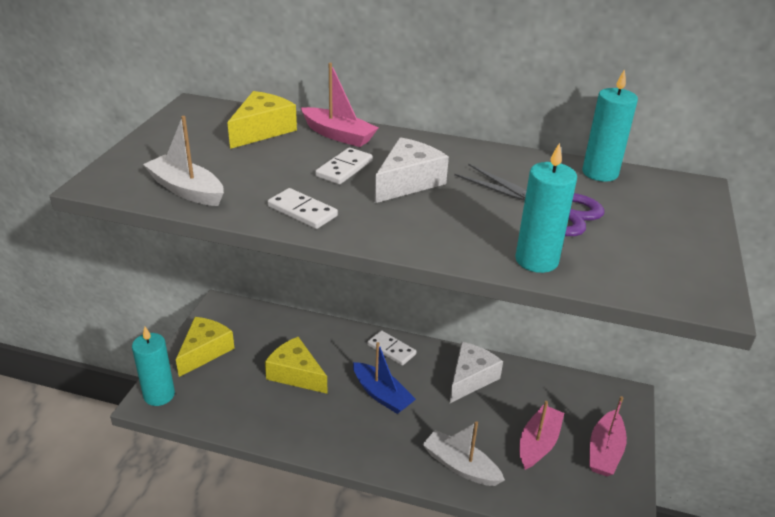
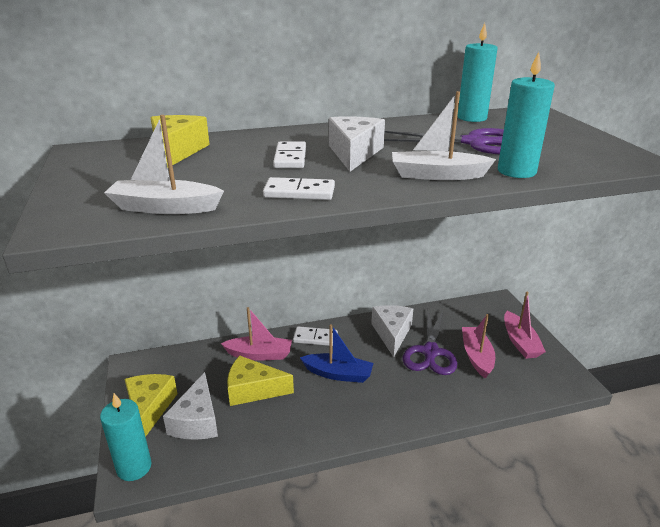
camera: 30 degrees left, 5 degrees down
(231, 379) = (197, 420): none -> white cheese
(338, 135) = (251, 139): pink boat -> pink boat (259, 354)
(460, 466) = (442, 397): white boat -> white boat (437, 175)
(492, 416) = (430, 352): none -> purple scissors

